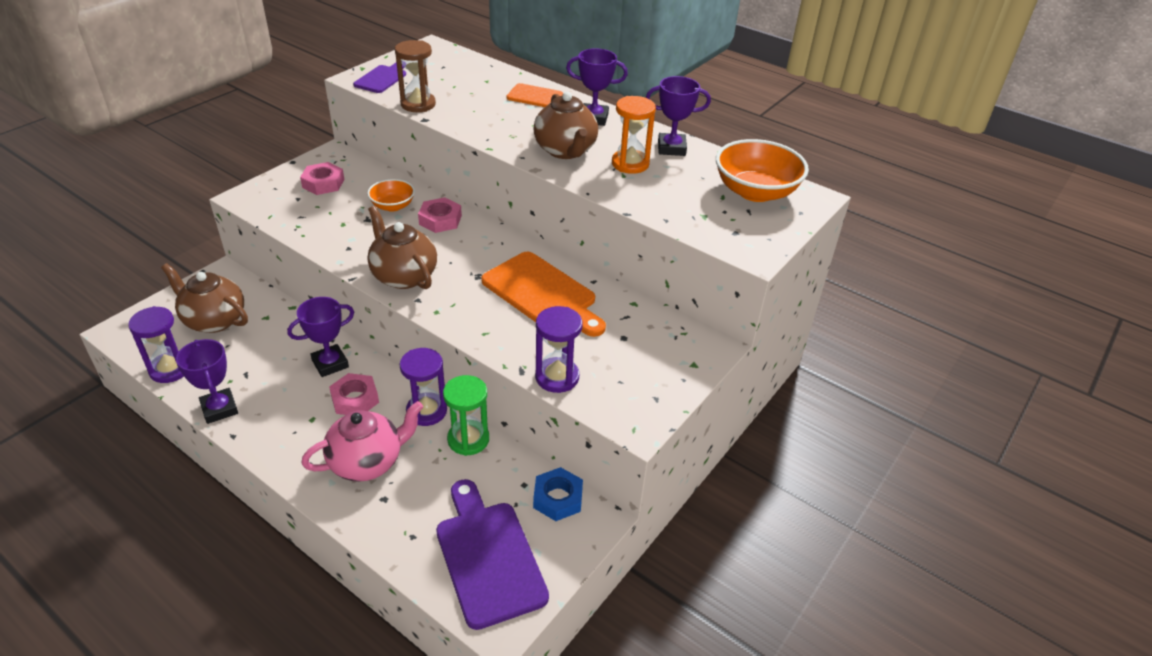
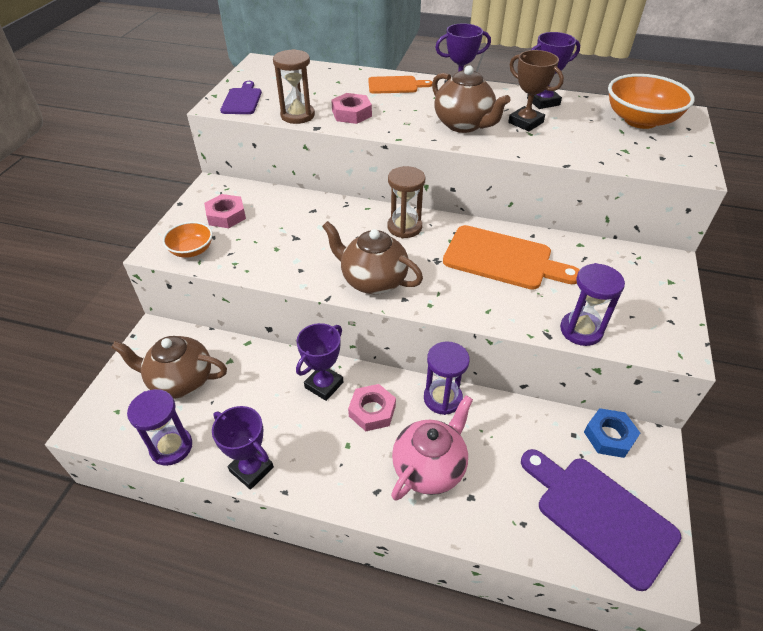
camera: 20 degrees left, 5 degrees up
(393, 206) = (308, 219): orange bowl -> orange bowl (192, 250)
(440, 220) = (361, 219): pink nut -> pink nut (351, 113)
(468, 439) = (497, 411): green hourglass -> none
(474, 238) = (404, 227): none -> brown hourglass
(630, 164) = (525, 122): orange hourglass -> brown trophy

